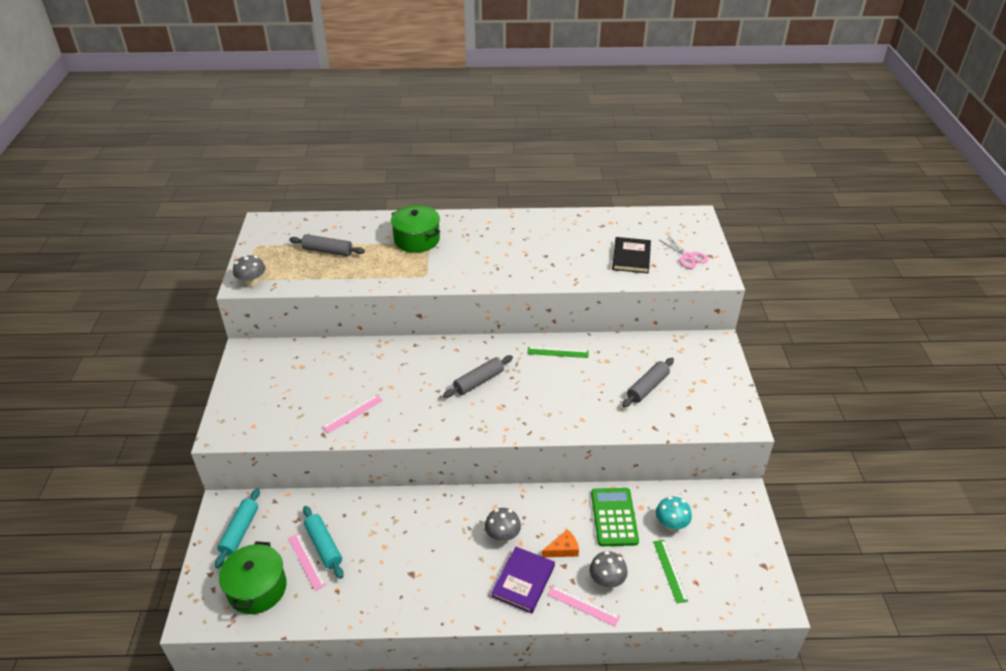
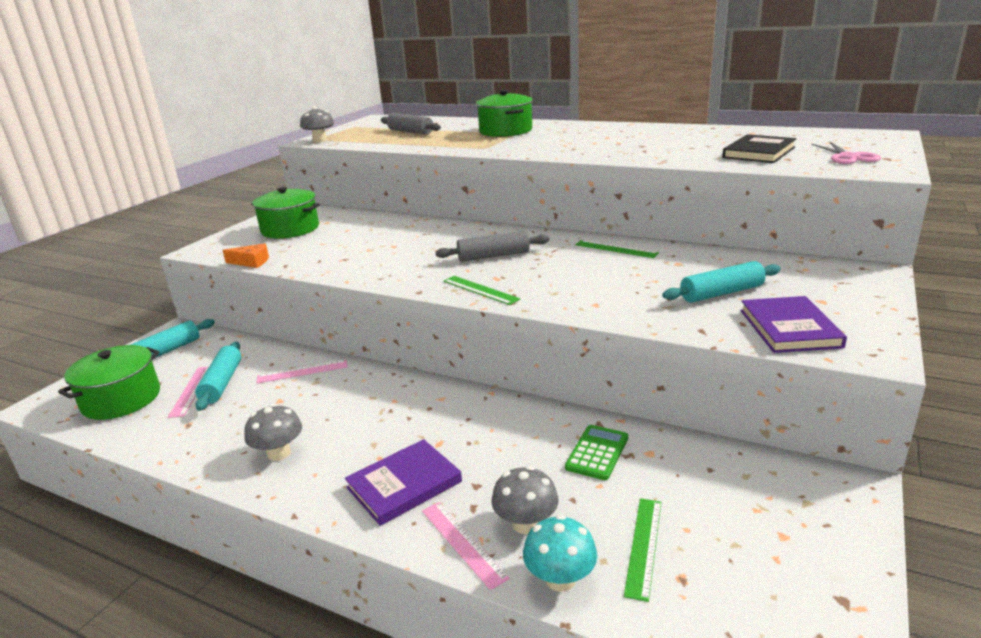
camera: 30 degrees right, 15 degrees down
(276, 384) = (290, 229): none -> green pot
(353, 413) = (332, 257): pink ruler -> pink ruler (302, 371)
(498, 424) = (480, 290): none -> green ruler
(502, 535) = (423, 429): grey mushroom -> grey mushroom (279, 453)
(563, 549) = (491, 466): orange cheese -> orange cheese (251, 262)
(614, 517) = (597, 453): green calculator -> green calculator, size x0.66
(647, 387) = (721, 293): grey rolling pin -> turquoise rolling pin
(671, 524) = (687, 486): turquoise mushroom -> turquoise mushroom (560, 579)
(697, 412) = (789, 328): none -> purple book

